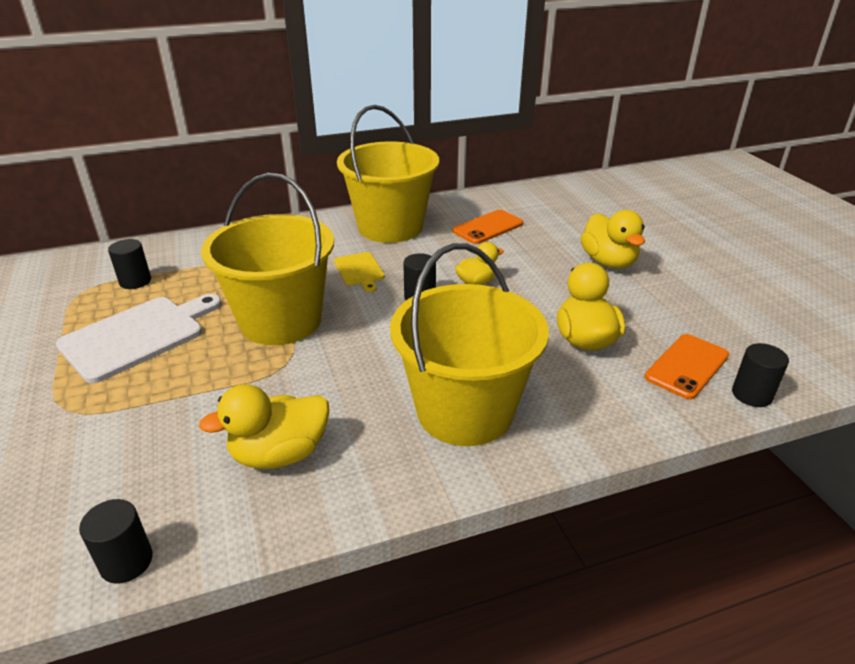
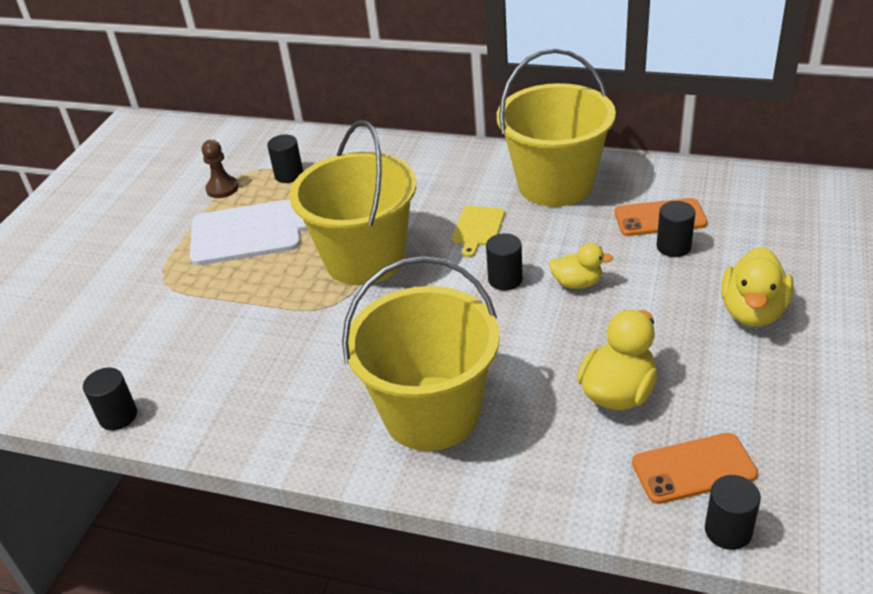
camera: 40 degrees right, 5 degrees up
(66, 311) = (222, 188): none -> brown pawn
(279, 454) = (264, 383): yellow duck -> none
(516, 241) = (673, 247): none -> black cylinder

